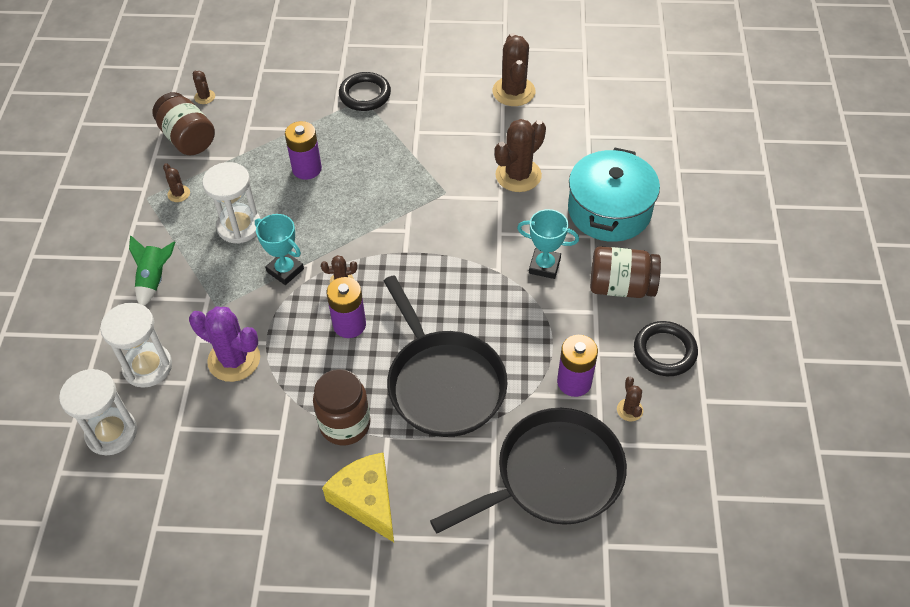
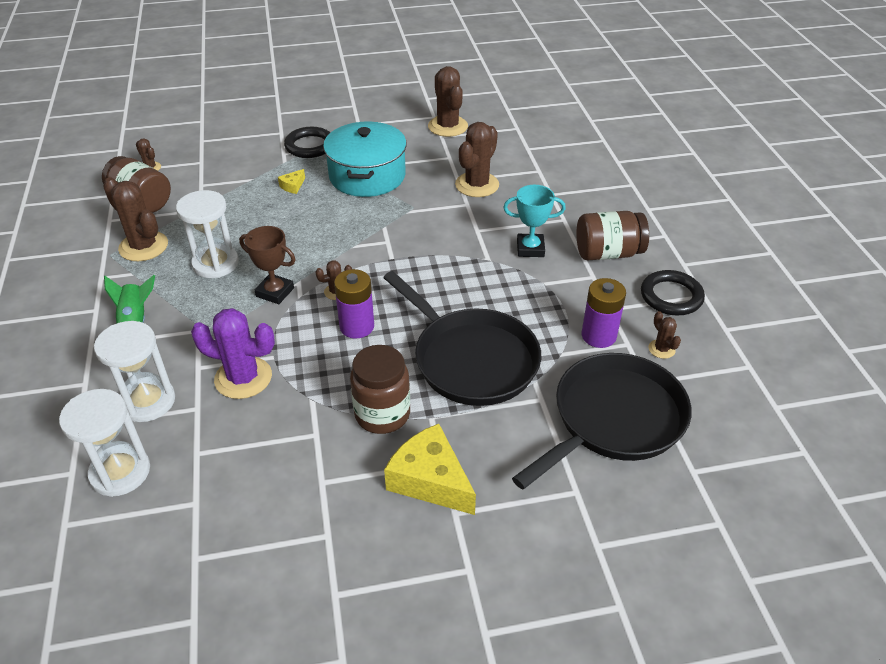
camera: 15 degrees left, 10 degrees down
(178, 194) = (143, 246): brown cactus -> brown cactus, size x2.06
(285, 270) = (275, 292): turquoise trophy -> brown trophy
(307, 169) = (271, 208): purple battery -> none
(334, 144) = (293, 186): none -> yellow cheese
(609, 210) = (571, 198): turquoise pot -> turquoise pot (367, 176)

